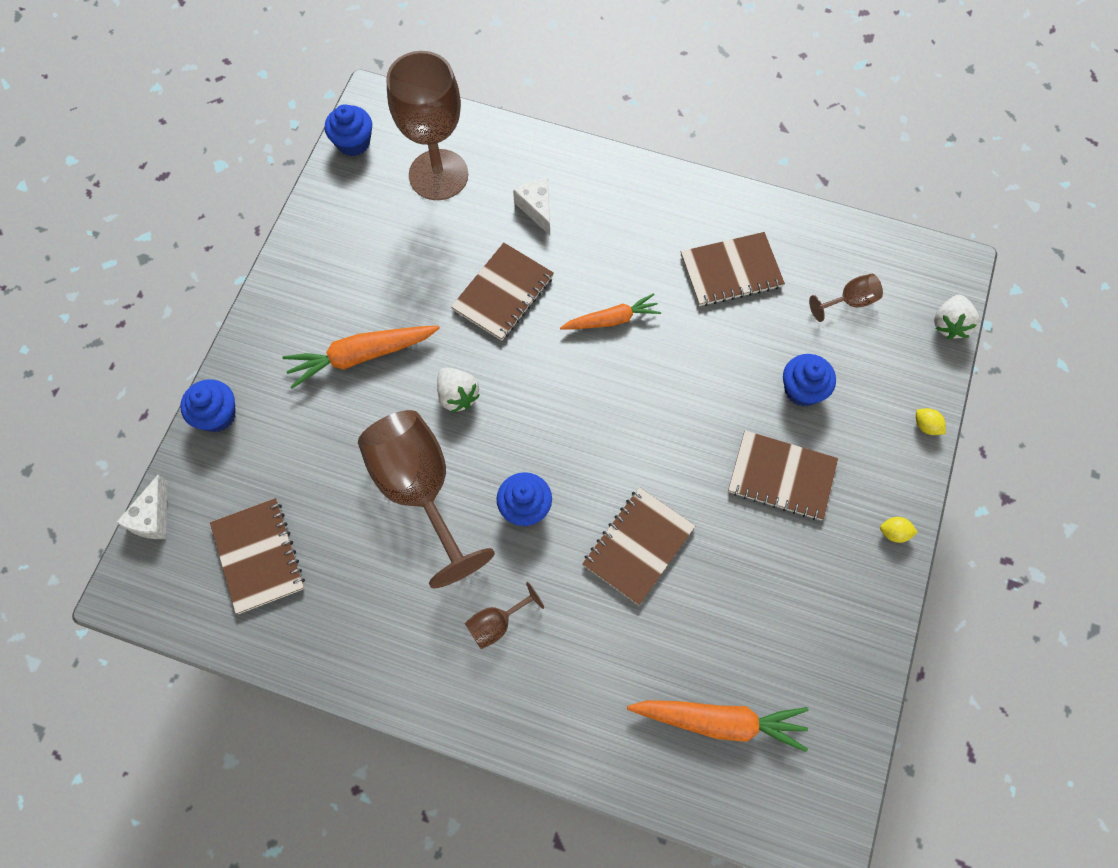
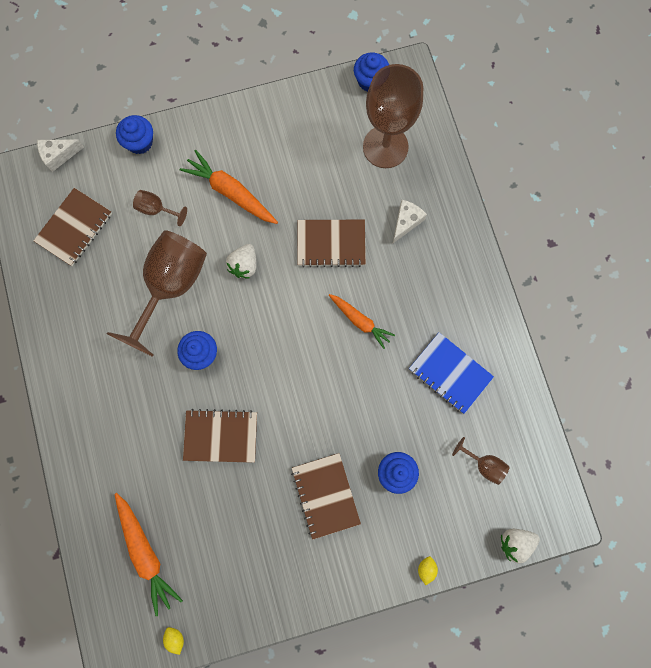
camera: 55 degrees right, 10 degrees up
(497, 623) = (121, 386): brown goblet -> brown goblet (156, 209)
(731, 271) = (450, 373): brown notebook -> blue notebook
(894, 533) = (335, 590): yellow lemon -> yellow lemon (175, 638)

